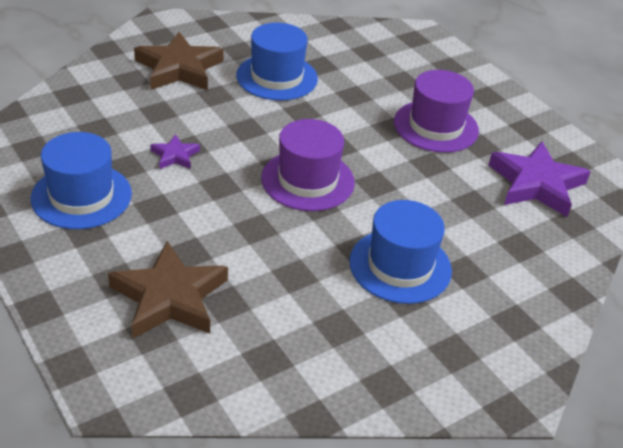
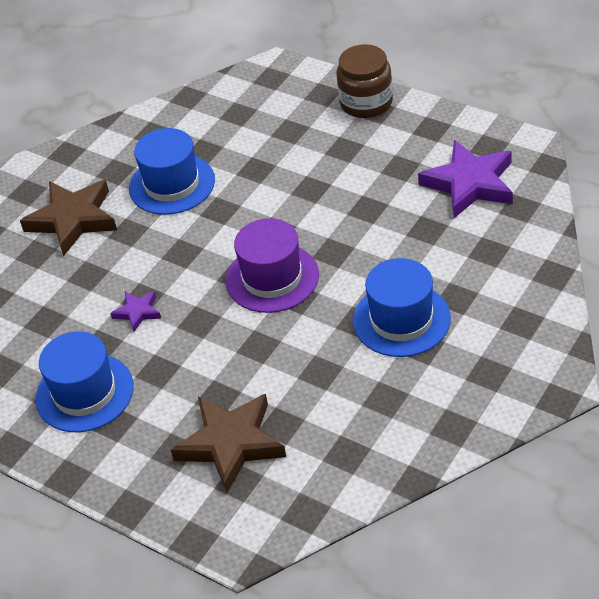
camera: 15 degrees left, 5 degrees up
(436, 126) = (350, 167): purple hat -> none
(482, 86) = (366, 102): none -> brown jar

